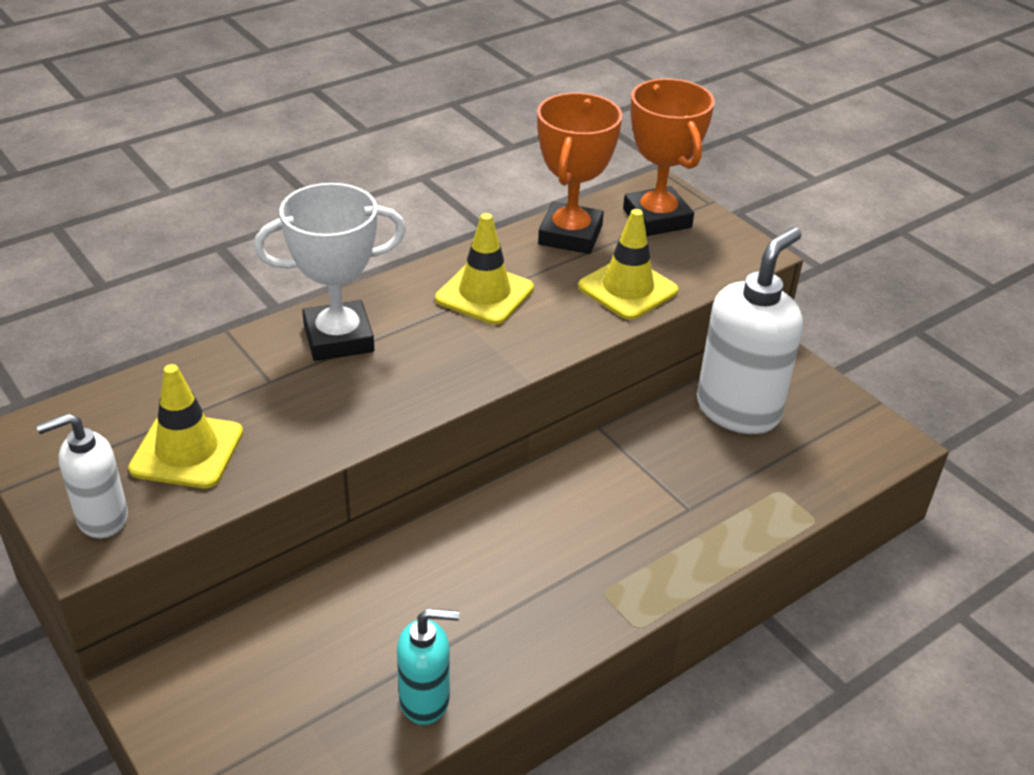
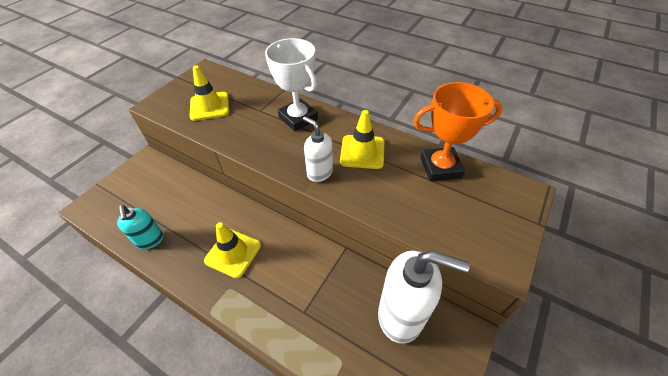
camera: 70 degrees right, 10 degrees up
(101, 518) = (168, 102): white soap dispenser -> white soap dispenser (319, 172)
(627, 289) = (410, 208): yellow traffic cone -> yellow traffic cone (233, 253)
(657, 218) = (493, 201): orange trophy -> none

